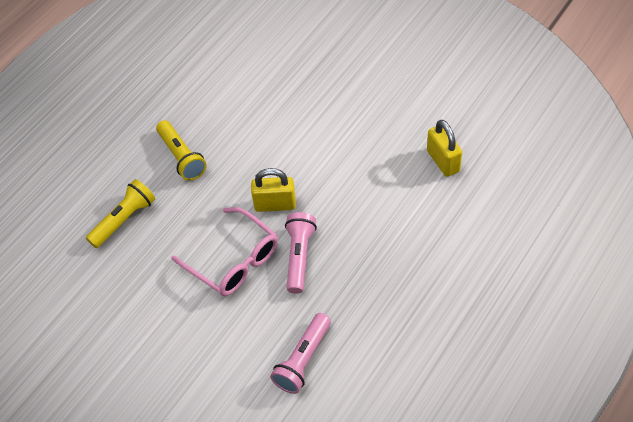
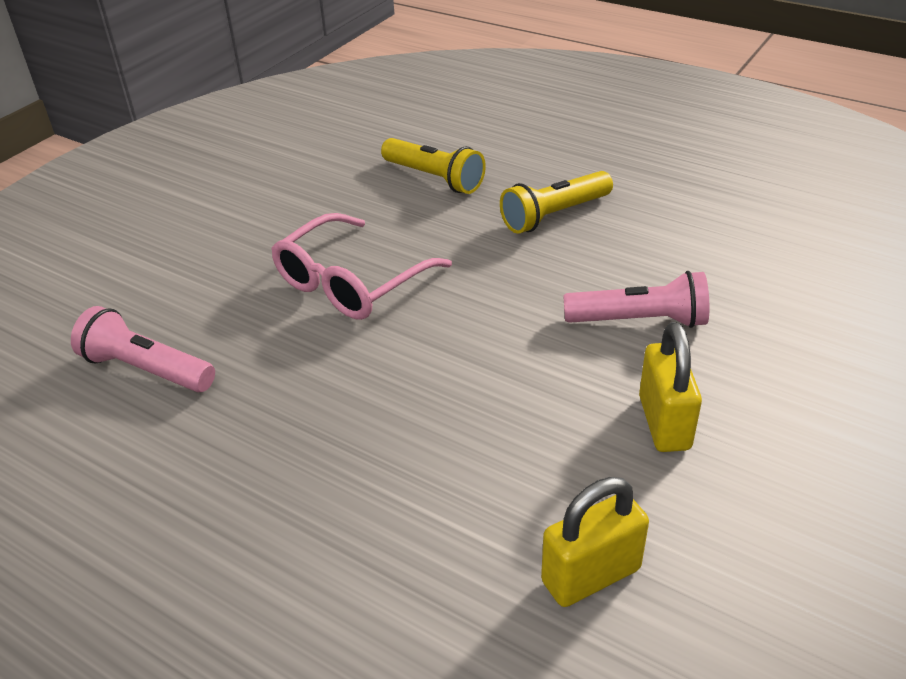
camera: 85 degrees right, 15 degrees down
(275, 204) = (462, 319): yellow padlock -> yellow padlock (664, 423)
(299, 256) = (349, 354): pink flashlight -> pink flashlight (639, 321)

